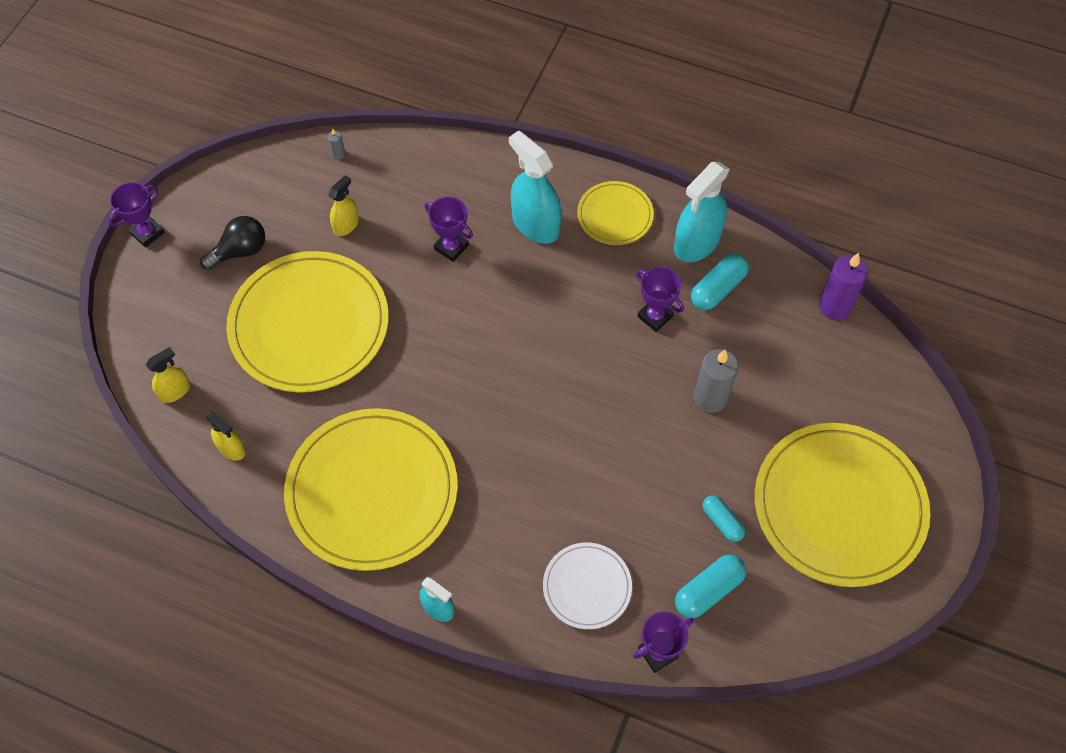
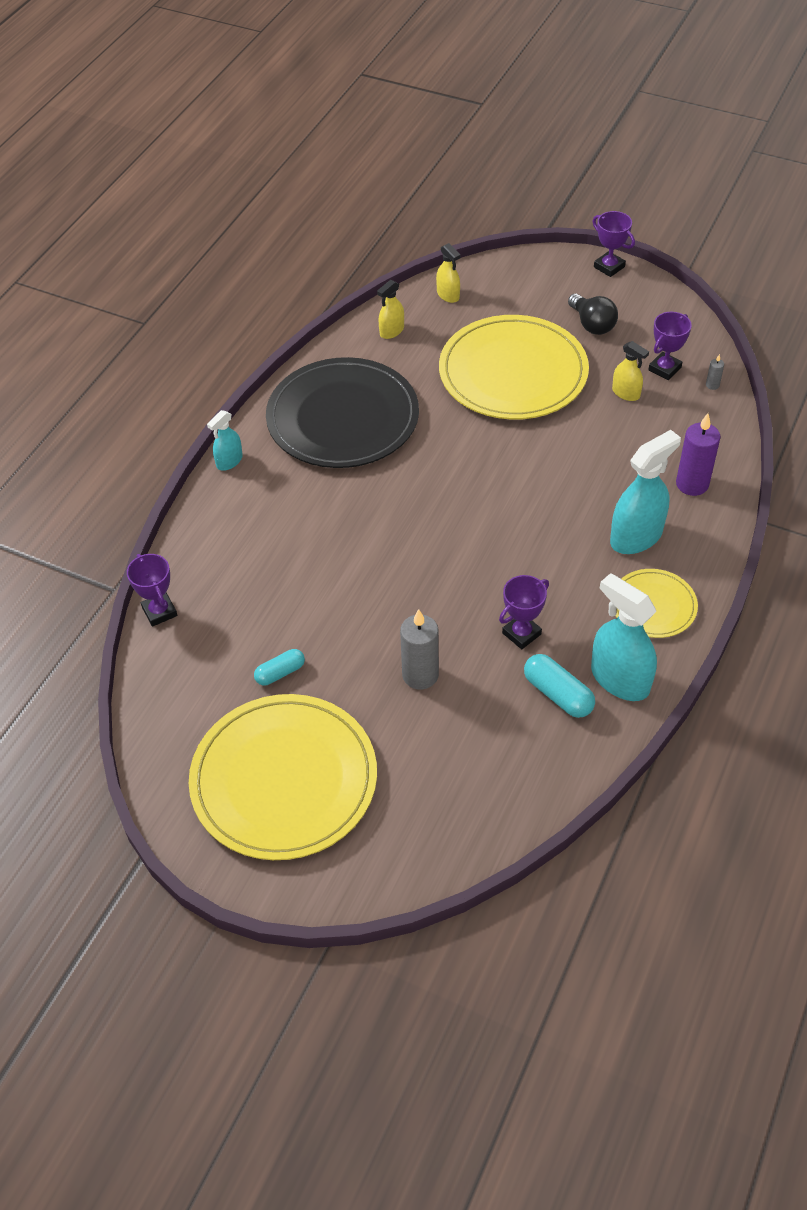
camera: 95 degrees right, 10 degrees down
(372, 491) = (343, 418): yellow plate -> black plate
(451, 247) = (603, 470): purple trophy -> purple trophy (664, 369)
(587, 586) = (231, 563): white plate -> none
(708, 591) = (211, 655): turquoise capsule -> none
(834, 306) = (535, 809): purple candle -> purple candle (692, 484)

